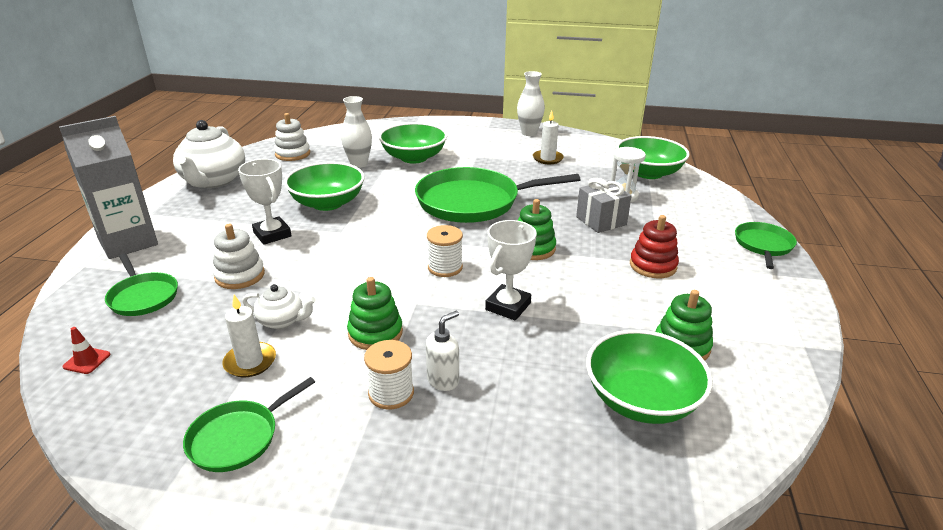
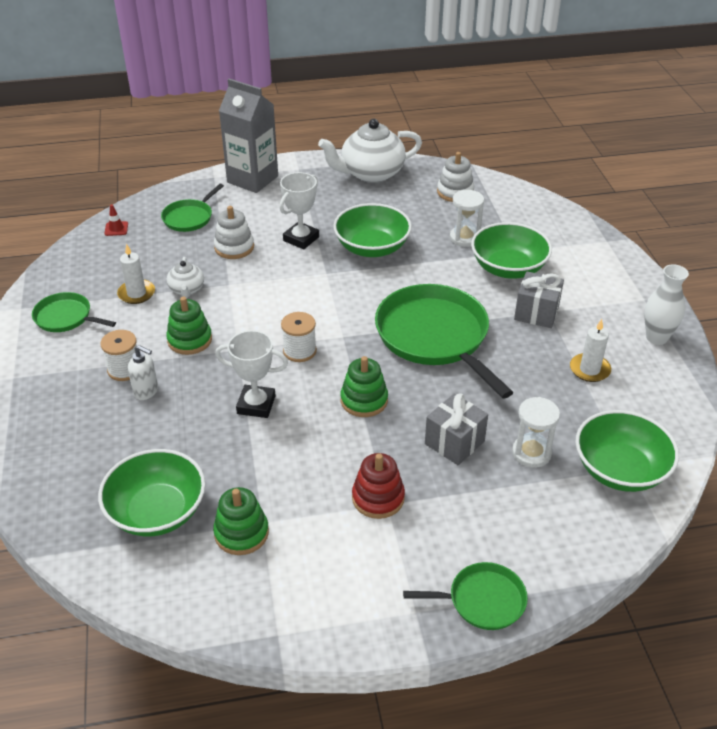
camera: 70 degrees right, 10 degrees up
(359, 164) = (464, 238): white vase -> white hourglass
(475, 160) = (536, 313): none -> grey gift

